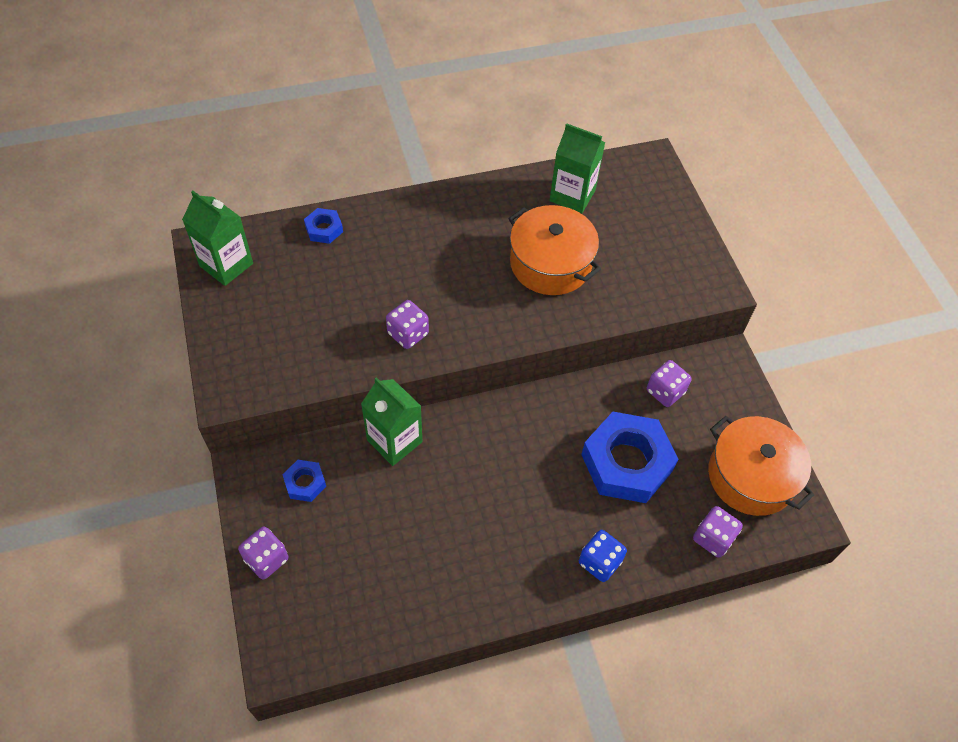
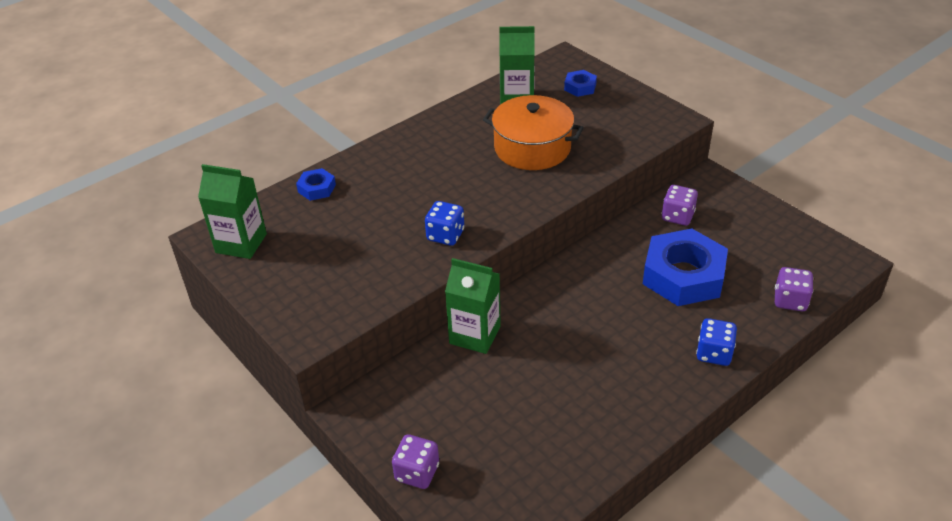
camera: 20 degrees left, 15 degrees down
(305, 483) = (414, 398): blue nut -> blue nut (580, 87)
(408, 334) = (445, 235): purple dice -> blue dice
(751, 476) = (786, 247): orange pot -> none

